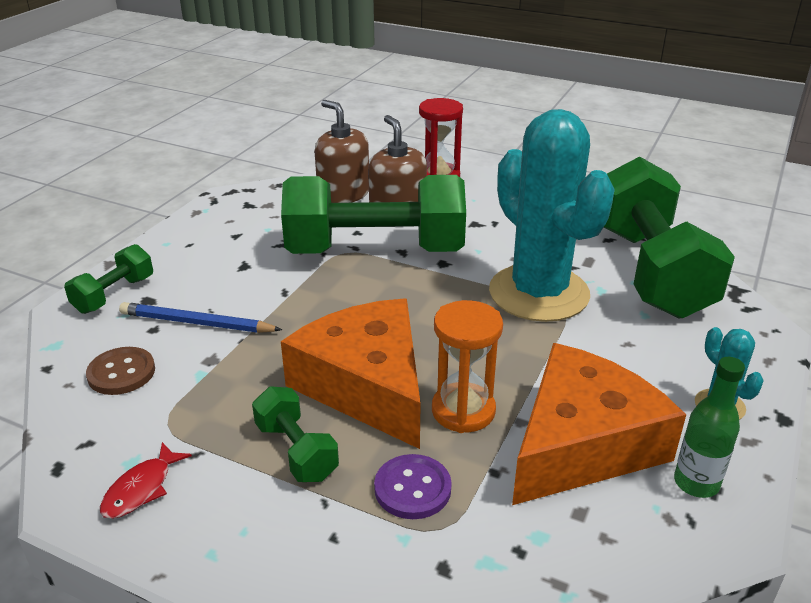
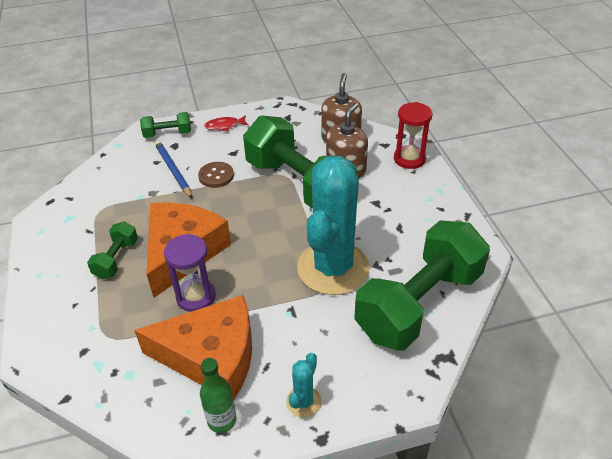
camera: 50 degrees right, 10 degrees up
(121, 373) = (118, 175): brown button -> brown button (216, 176)
(141, 489) = (56, 231): red fish -> red fish (224, 126)
(412, 488) = (124, 311): purple button -> none
(463, 411) = (196, 297): orange hourglass -> purple hourglass

